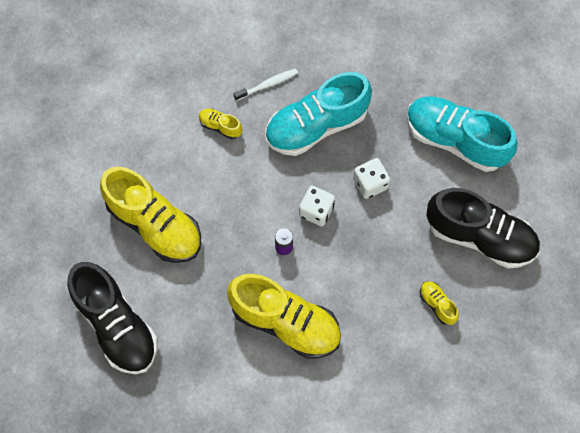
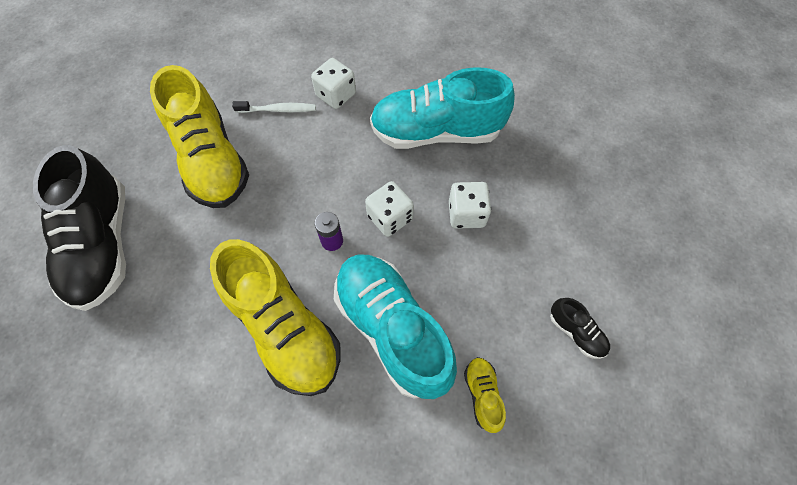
camera: 25 degrees right, 5 degrees down
(220, 126) = (336, 95): yellow shoe -> white dice
(267, 84) = (406, 76): white toothbrush -> white toothbrush (278, 110)
(455, 140) = (590, 207): turquoise shoe -> turquoise shoe (392, 329)
(480, 236) = (576, 332): black shoe -> black shoe, size x0.43

